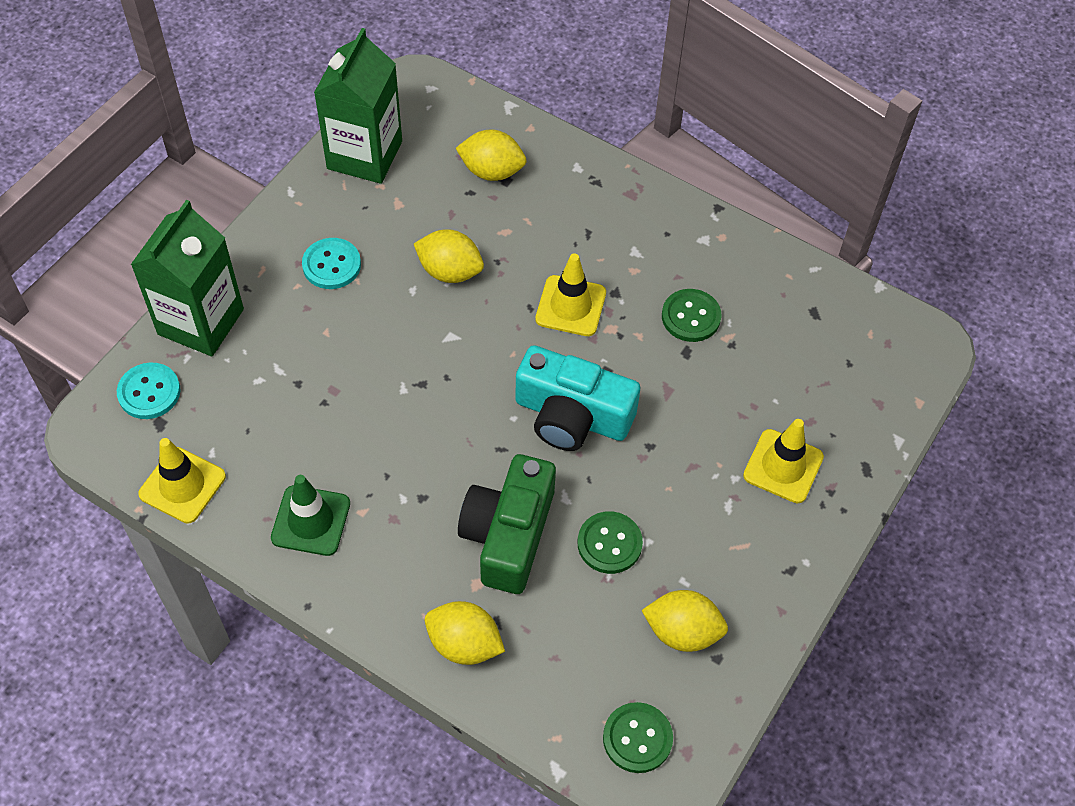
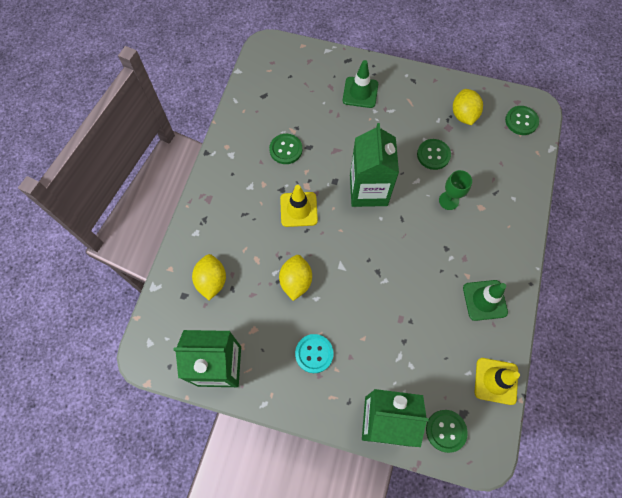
camera: 105 degrees left, 10 degrees up
(149, 392) = (446, 431): turquoise button -> green button
(464, 644) = (514, 203): yellow lemon -> none
(508, 534) = (448, 200): green camera -> green goblet
(572, 415) = (368, 190): turquoise camera -> green carton
(783, 466) = (360, 92): yellow traffic cone -> green traffic cone

